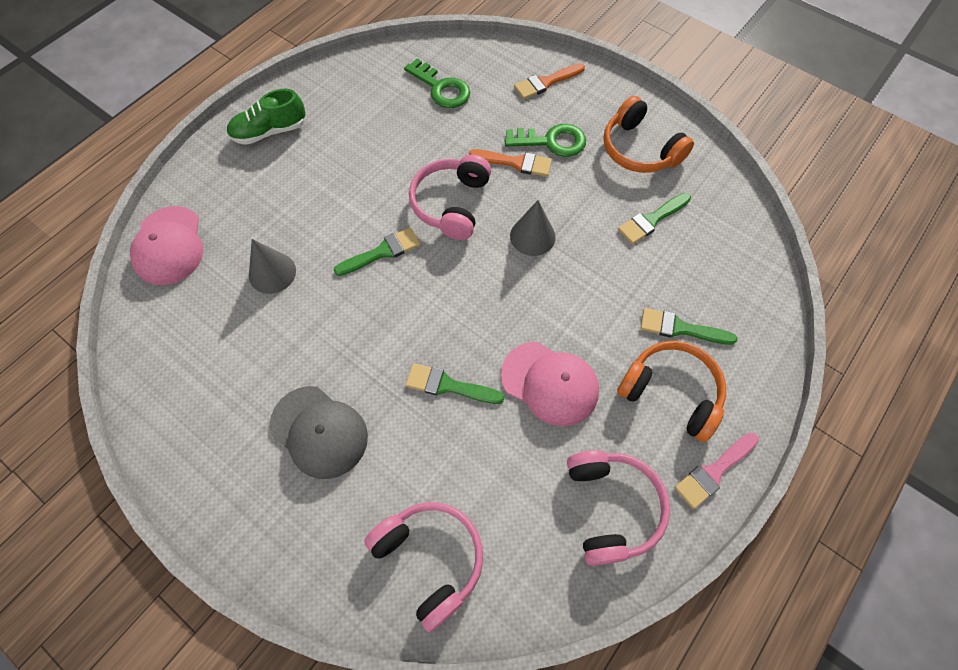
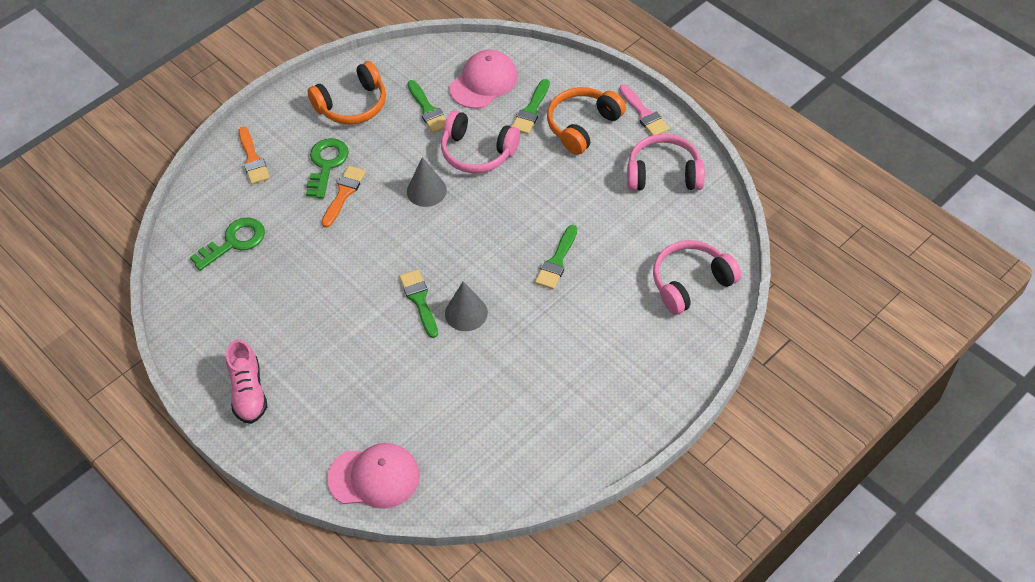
camera: 80 degrees left, 10 degrees down
(270, 131) = (248, 392): green shoe -> pink shoe
(272, 273) = (424, 387): grey cone -> grey cone (466, 313)
(319, 432) = (584, 351): grey cap -> none
(451, 204) = (378, 245): pink headphones -> pink headphones (477, 152)
(550, 383) = (564, 196): pink cap -> pink cap (484, 82)

